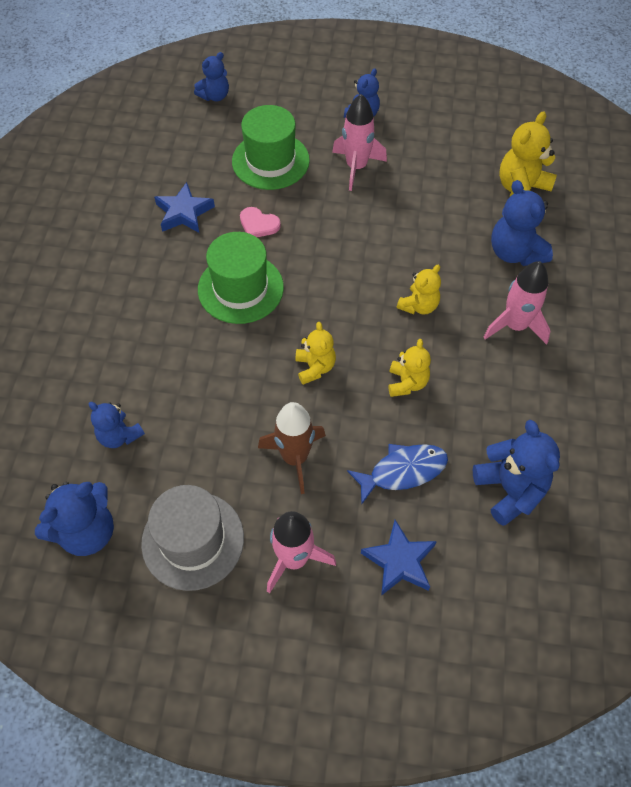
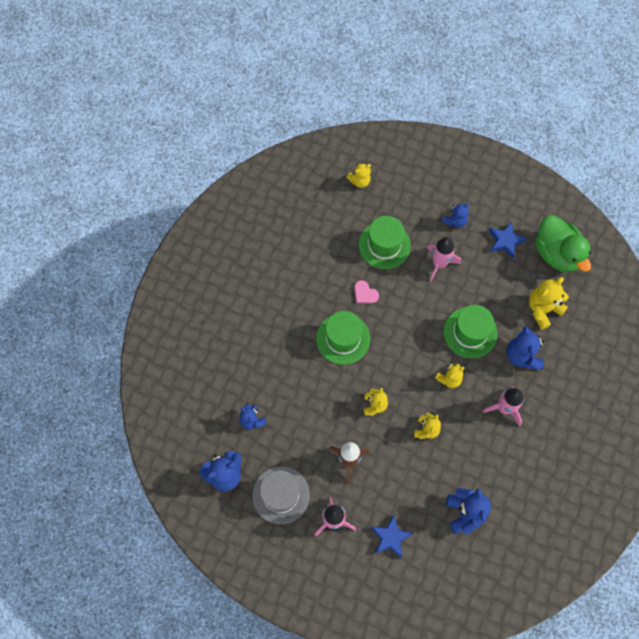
camera: 15 degrees right, 10 degrees up
(184, 213) = (320, 273): blue star -> blue star (505, 241)
(214, 96) = (359, 181): blue teddy bear -> yellow teddy bear
(403, 471) = (407, 485): blue fish -> none
(429, 240) = (470, 332): none -> green hat
(515, 123) = (557, 253): none -> green duck

